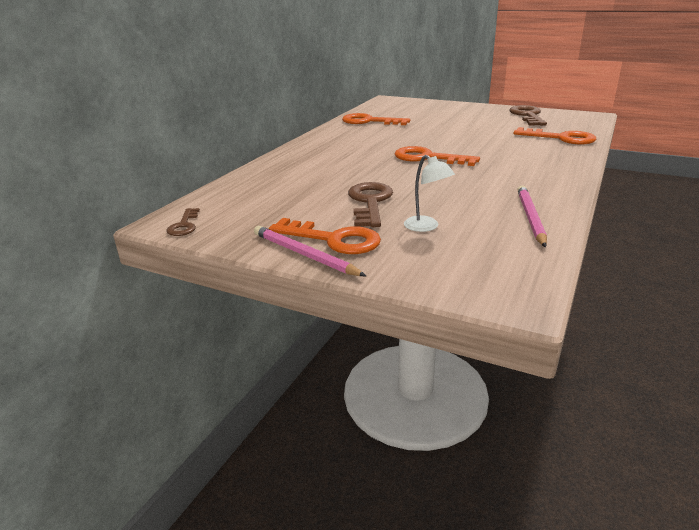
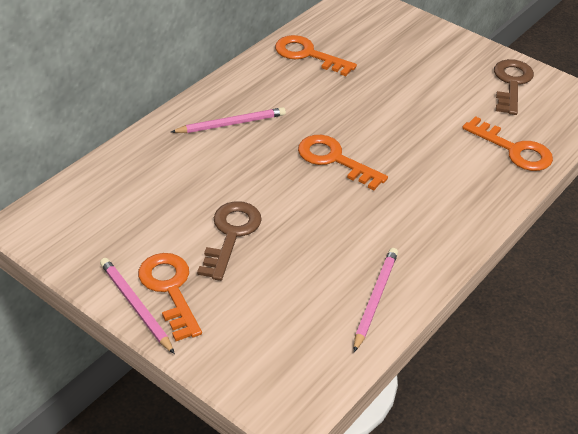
camera: 10 degrees right, 15 degrees up
(184, 225) = (40, 233): brown key -> none
(330, 153) = (231, 123): none -> pink pencil
(333, 239) = (170, 289): orange key -> orange key turned 150 degrees counterclockwise
(426, 227) = (266, 290): white lamp -> none

